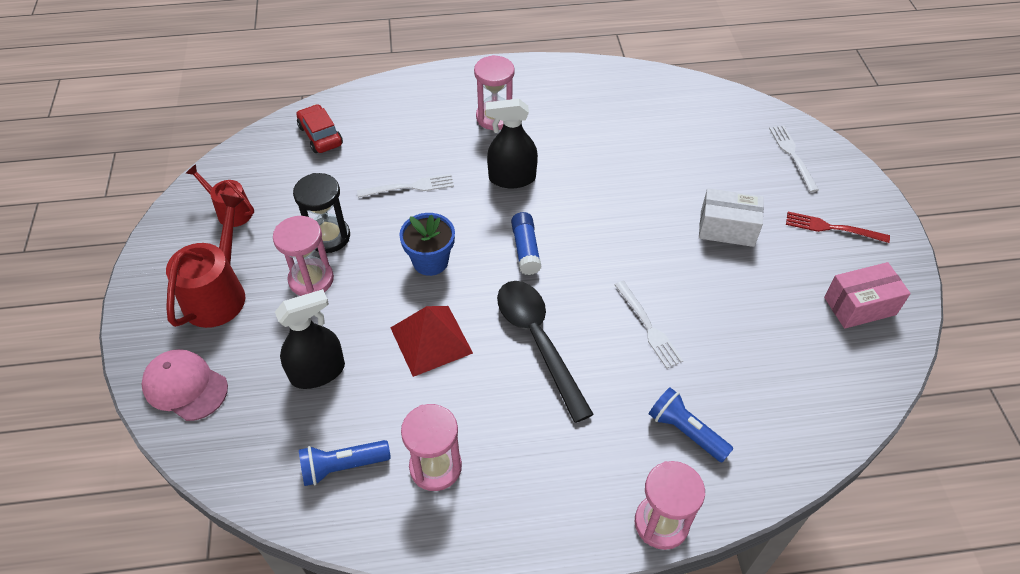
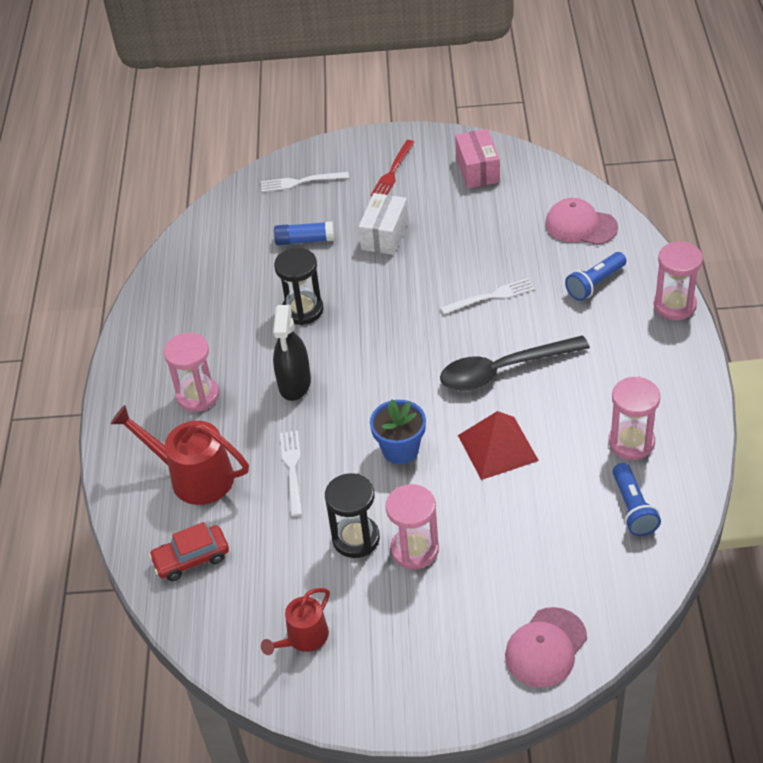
camera: 80 degrees left, 5 degrees down
(218, 294) = (426, 634): red watering can -> red watering can (194, 477)
(318, 372) = (531, 535): black spray bottle -> none
(525, 249) = (393, 375): blue glue stick -> blue glue stick (305, 240)
(607, 175) = (303, 310): none -> black hourglass
(787, 415) = (580, 225): none -> pink cap

